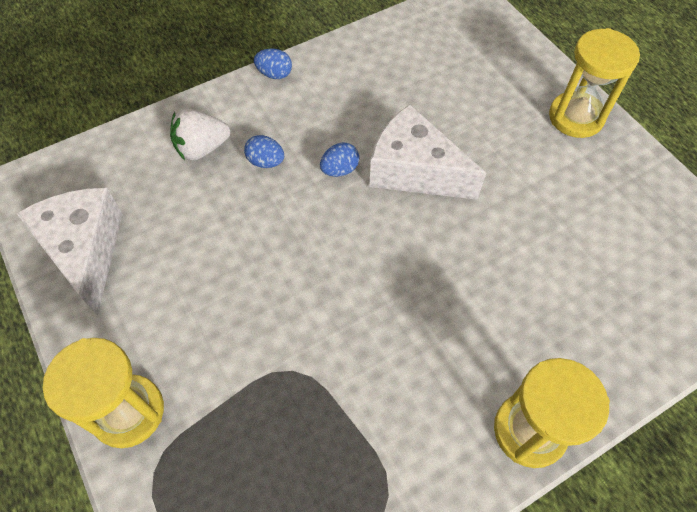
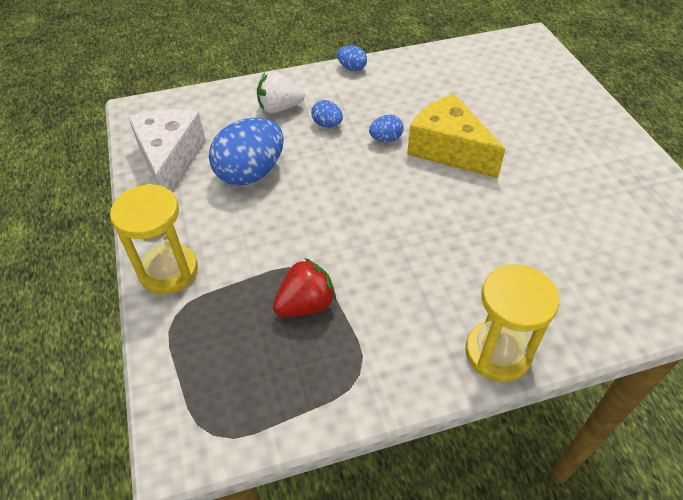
camera: 15 degrees right, 10 degrees down
(191, 250) = (251, 173): none -> blue egg
(305, 419) = (306, 304): none -> red strawberry
(414, 171) = (448, 149): white cheese -> yellow cheese
(576, 117) = (602, 134): yellow hourglass -> none

